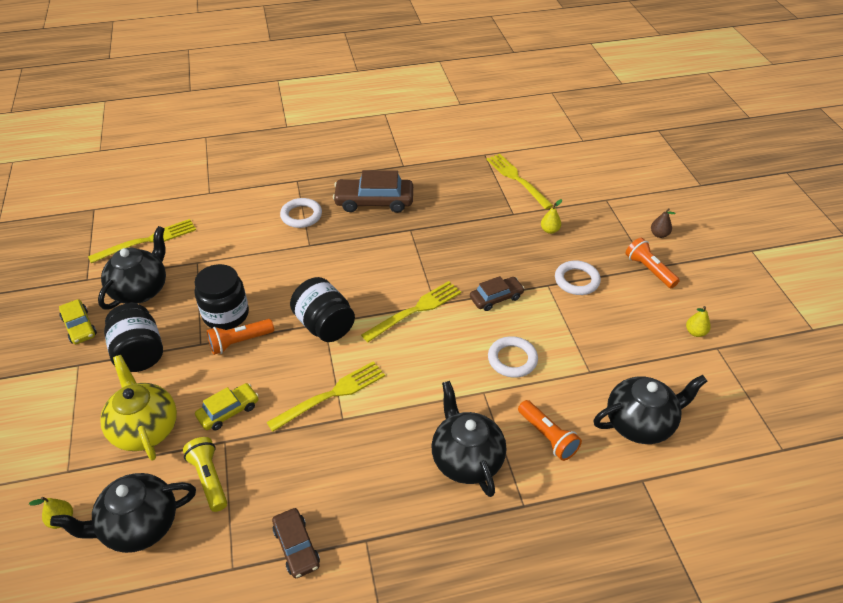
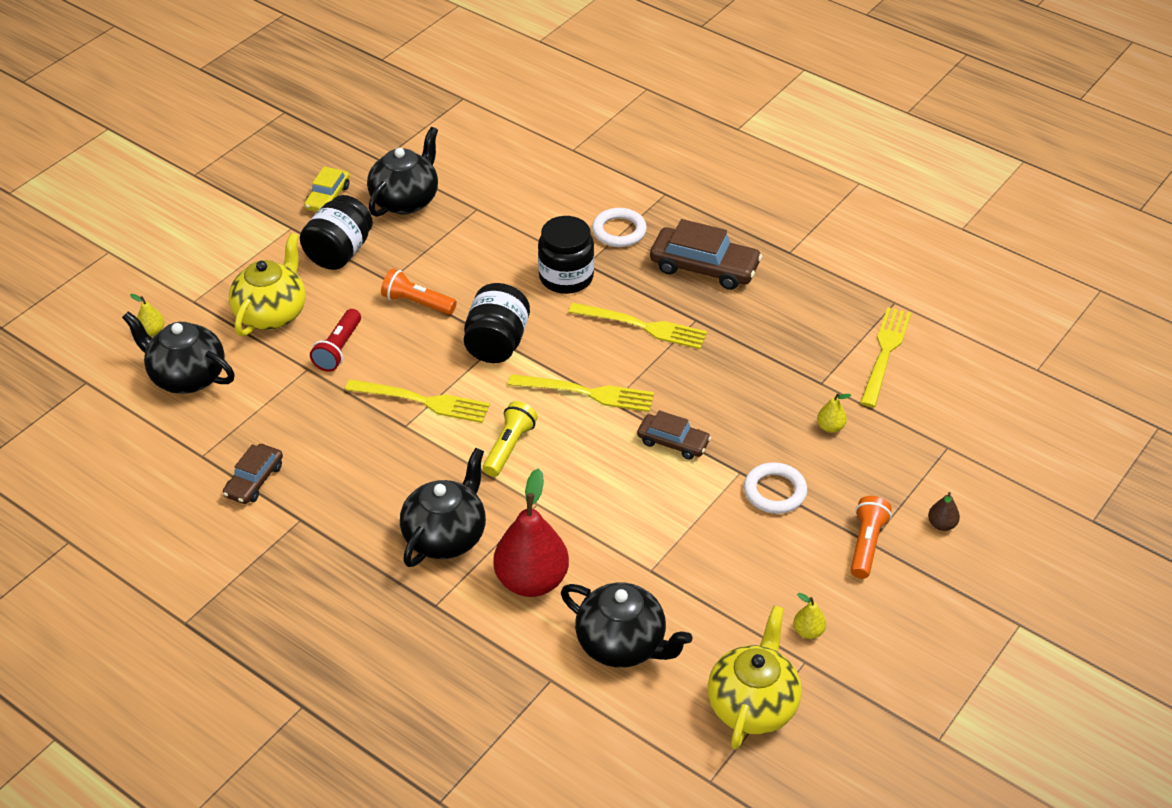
camera: 50 degrees right, 0 degrees up
(141, 290) = (405, 200): black teapot -> black teapot turned 45 degrees counterclockwise
(148, 240) = (466, 160): yellow fork -> yellow fork (643, 326)
(209, 478) = (264, 385): yellow flashlight -> yellow flashlight (509, 447)
(226, 314) = (437, 272): black jar -> black jar (566, 277)
(228, 411) = (338, 349): yellow car -> red flashlight
(374, 201) = (704, 267): brown car -> brown car turned 150 degrees clockwise
(512, 359) = (601, 501): white ring -> none
(548, 436) = (531, 580): orange flashlight -> red pear
(735, 391) = (752, 705): none -> yellow teapot

